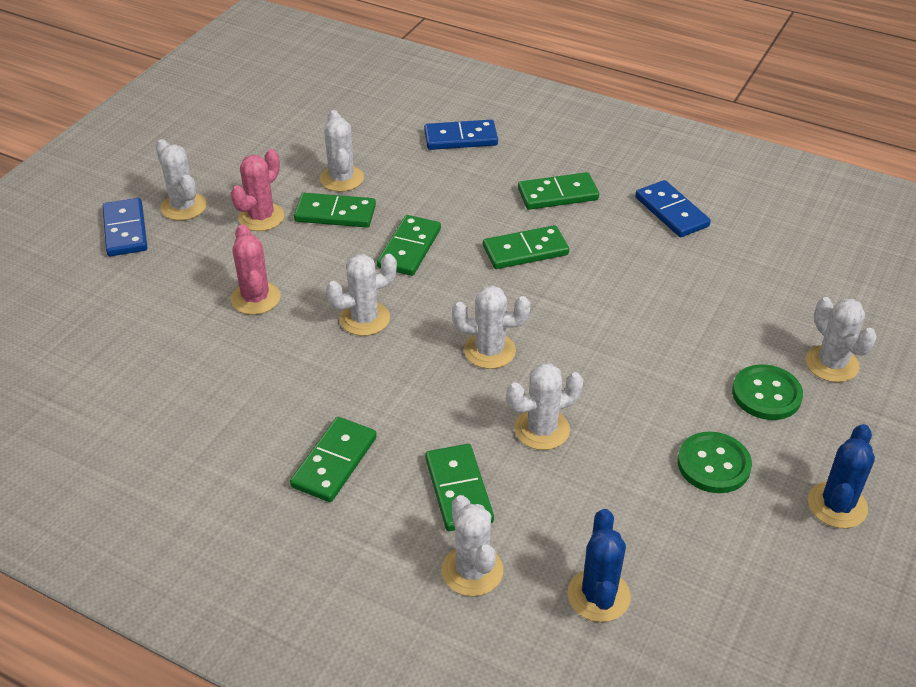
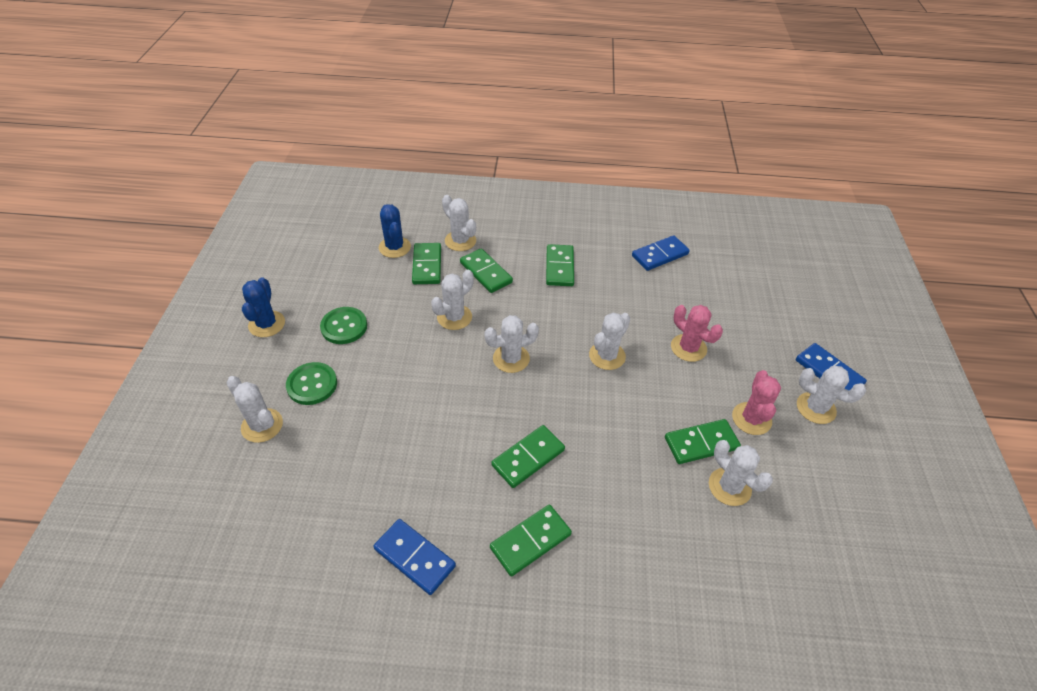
camera: 155 degrees right, 5 degrees up
(409, 248) = (619, 427): green domino -> green domino (427, 265)
(460, 138) = (666, 594): blue domino -> blue domino (660, 255)

